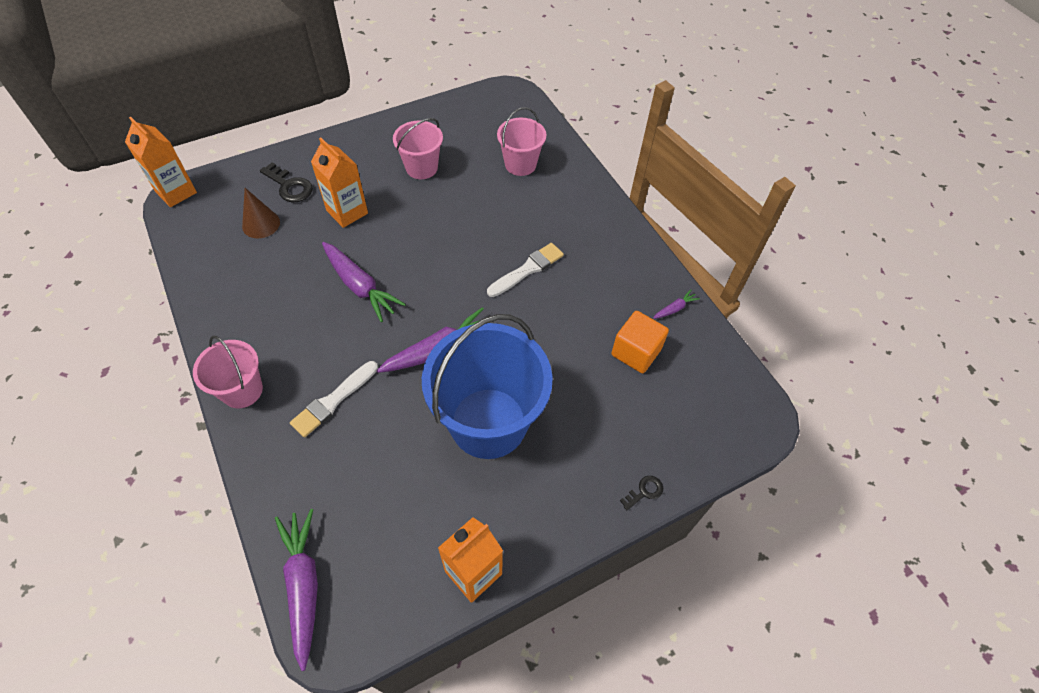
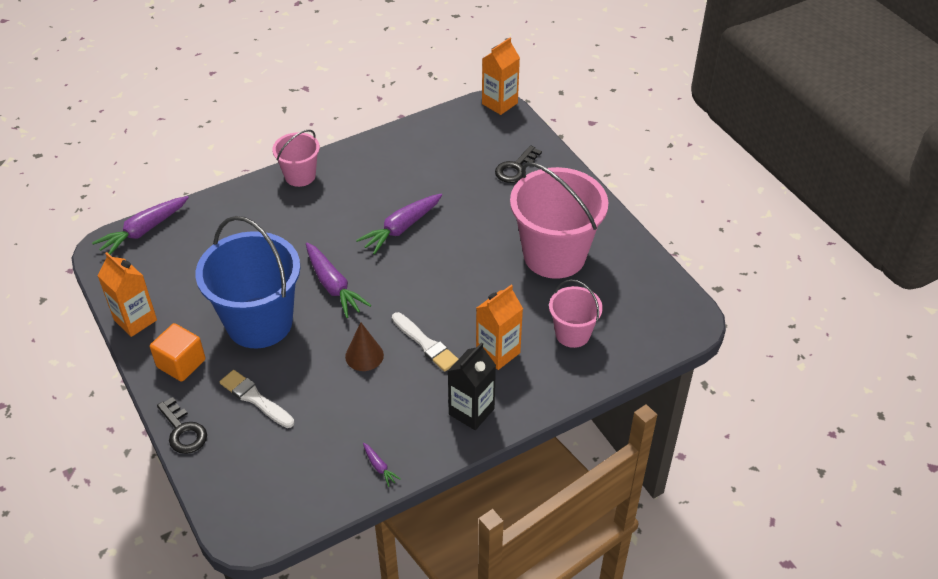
camera: 90 degrees right, 10 degrees down
(261, 224) = (468, 158): brown cone -> brown cone (364, 355)
(303, 586) = (144, 231): purple carrot -> purple carrot turned 150 degrees clockwise
(333, 401) = (287, 226): white brush -> white brush (255, 398)
(347, 212) = (488, 209): orange carton -> orange carton (498, 352)
(421, 168) = (554, 255): pink bucket -> pink bucket, size x1.90
(608, 239) = (471, 411): none -> black carton
(636, 352) = (326, 430): orange cube -> orange cube (181, 363)
(644, 491) = (183, 431): black key -> black key, size x1.74

